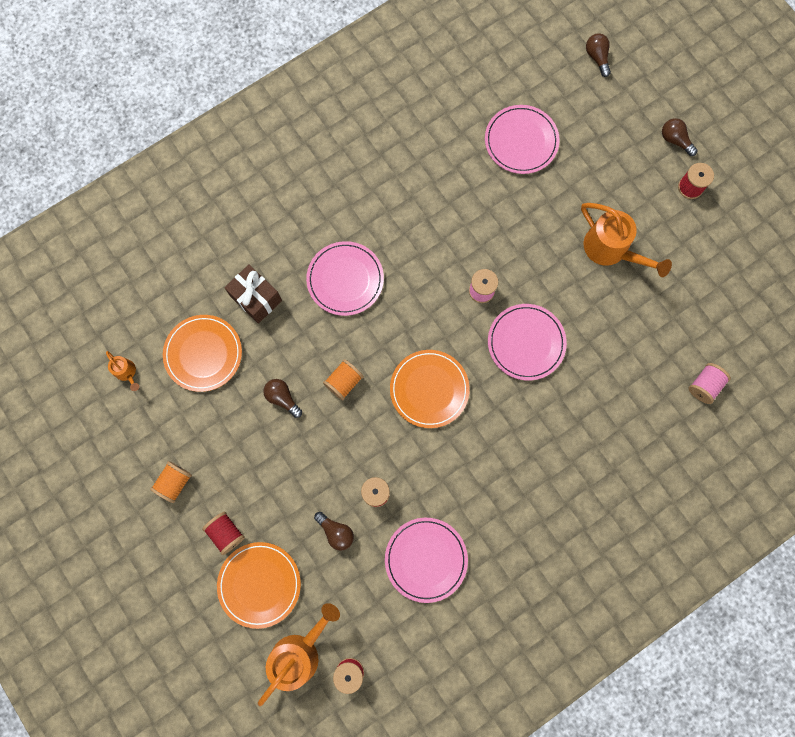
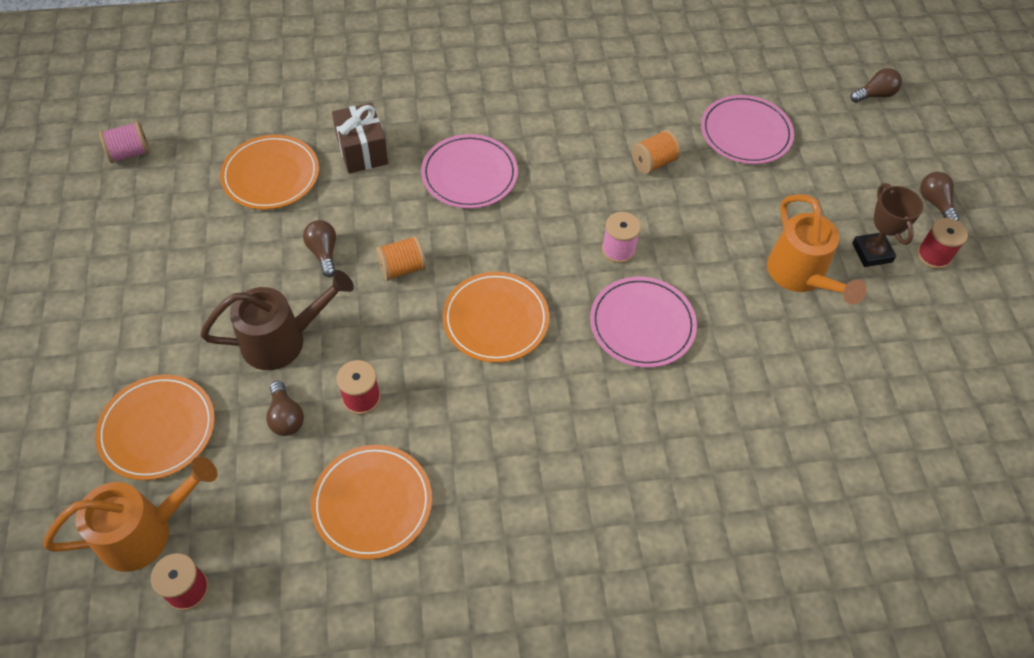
camera: 25 degrees right, 20 degrees down
(127, 372) = (181, 157): orange watering can -> none
(174, 482) = (147, 279): orange spool -> orange spool (653, 162)
(226, 533) = (162, 356): red spool -> none
(298, 479) = (283, 340): none -> brown watering can
(426, 559) = (372, 503): pink plate -> orange plate
(597, 58) = (875, 95): brown light bulb -> brown light bulb turned 60 degrees clockwise
(649, 205) = (872, 252): none -> brown trophy
(704, 385) = (855, 476): pink spool -> pink spool (130, 153)

